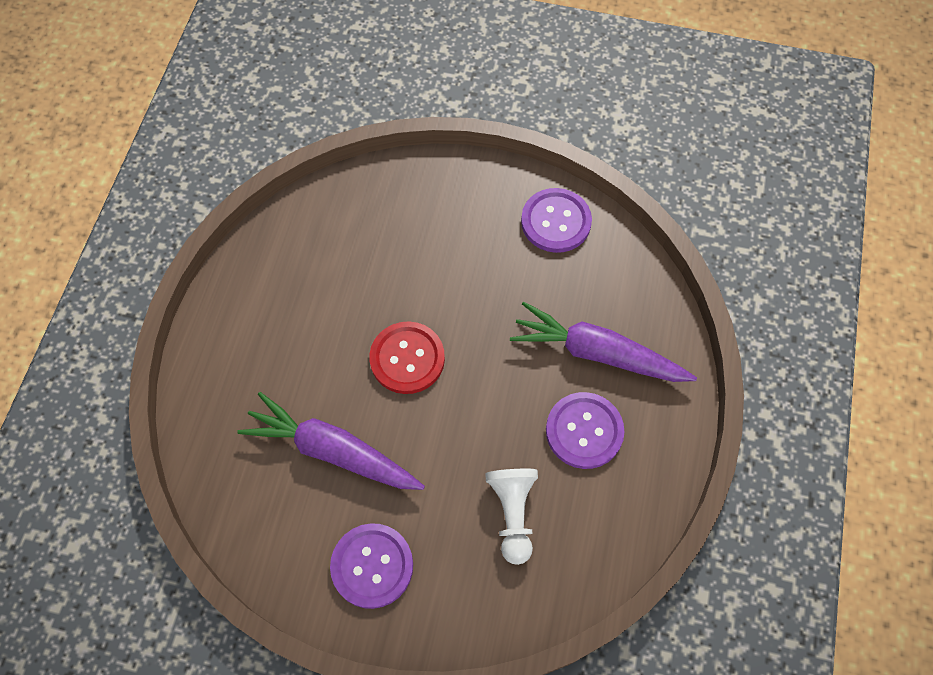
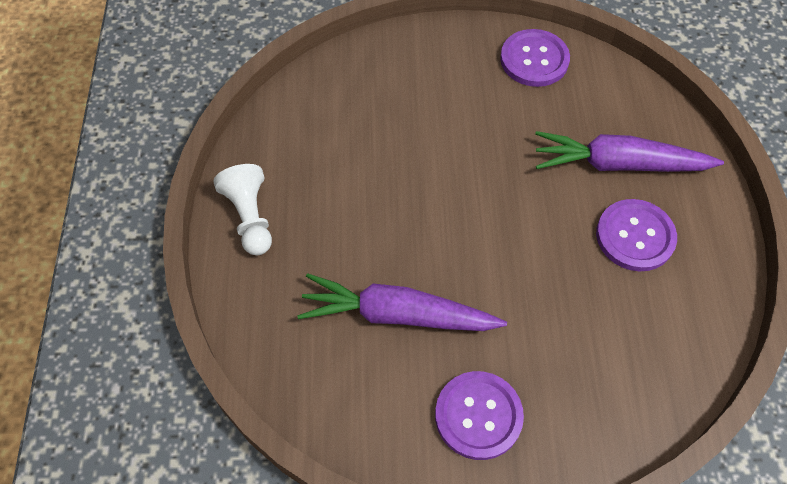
camera: 15 degrees left, 5 degrees down
(407, 358) = (440, 211): red button -> none
(513, 513) = (598, 329): white pawn -> white pawn (250, 217)

